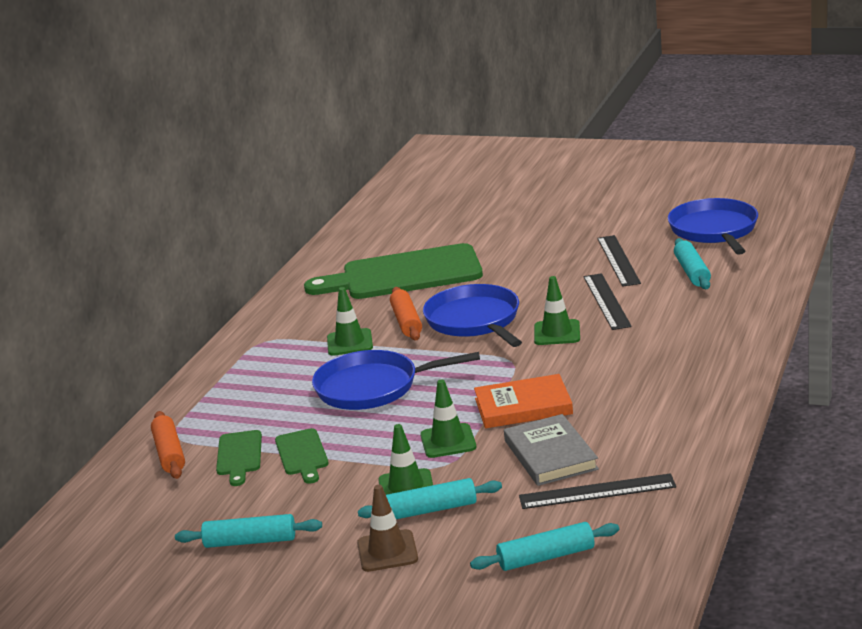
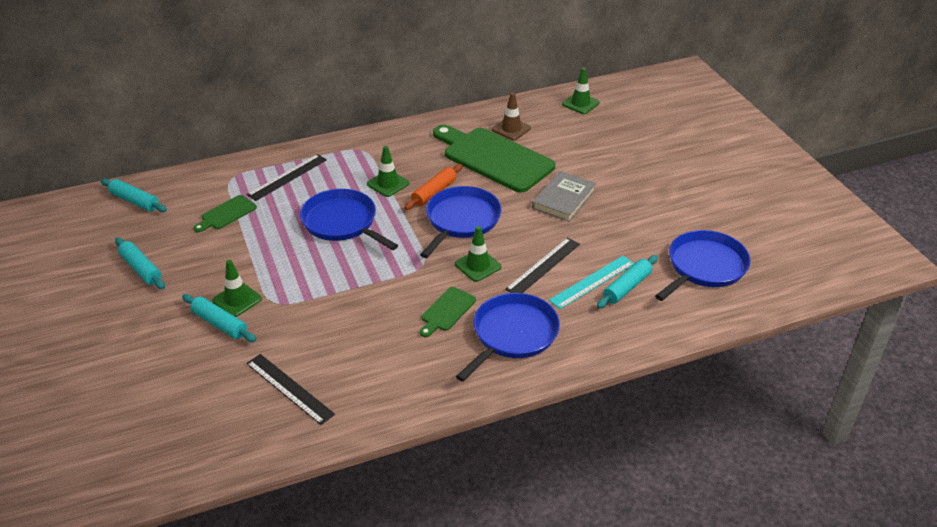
camera: 45 degrees right, 15 degrees up
(169, 453) = (211, 187): orange rolling pin -> none
(302, 454) = (245, 237): green cutting board -> green cutting board (447, 311)
(387, 551) = (163, 329): brown traffic cone -> brown traffic cone (511, 129)
(448, 441) = (302, 289): green traffic cone -> green traffic cone (580, 103)
(523, 406) = (369, 300): orange book -> none
(546, 557) = (198, 403): turquoise rolling pin -> turquoise rolling pin (135, 201)
(550, 455) = (319, 343): grey book -> grey book (564, 199)
(618, 260) = (608, 242): black ruler -> black ruler (287, 177)
(662, 285) = (592, 282): none -> turquoise ruler
(681, 345) = (512, 334): none -> blue pan

